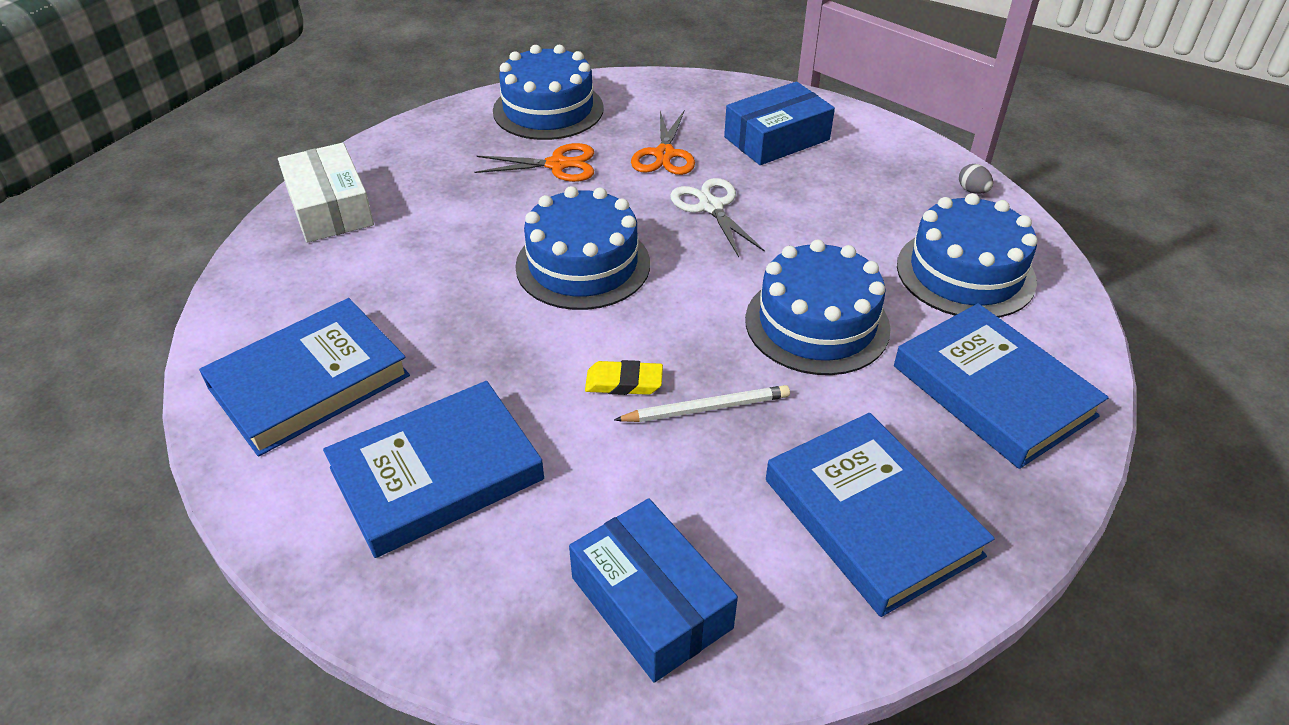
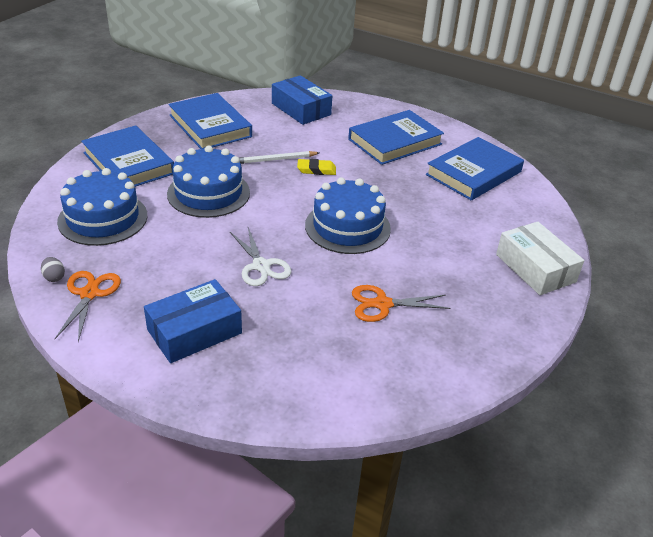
camera: 175 degrees right, 5 degrees down
(548, 109) = (407, 369): blue cake -> none
(664, 155) = (295, 314): orange scissors -> orange scissors (89, 293)

